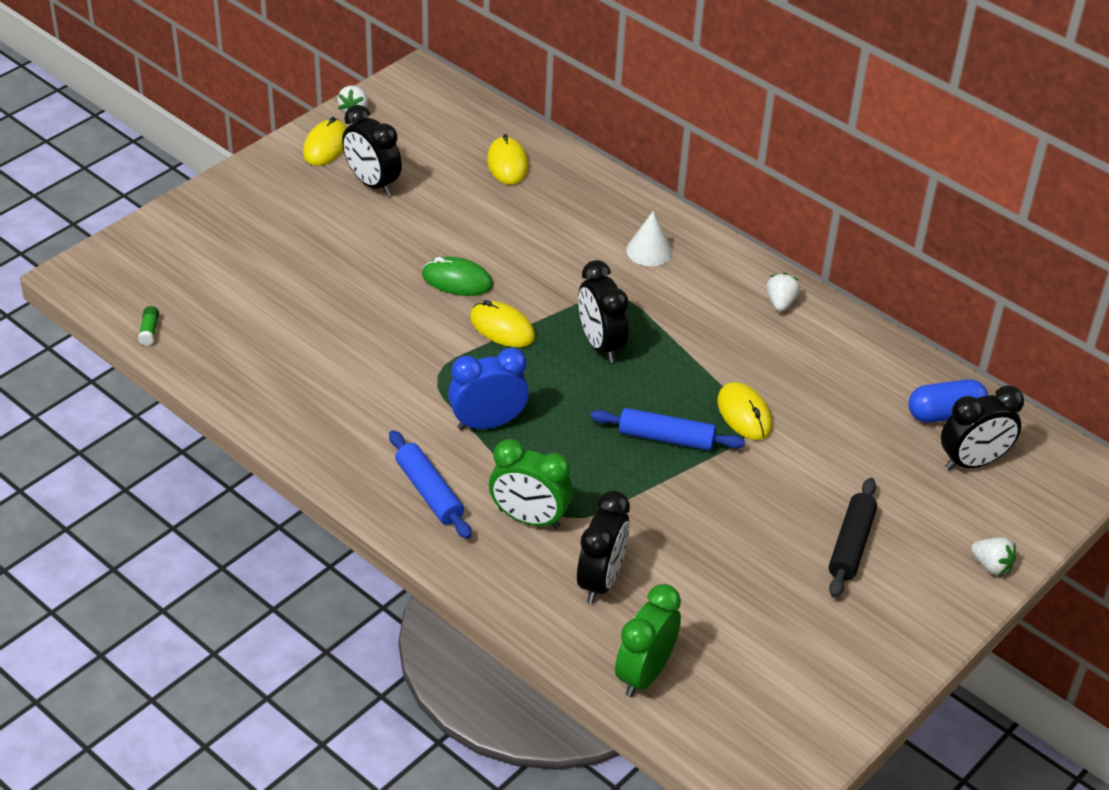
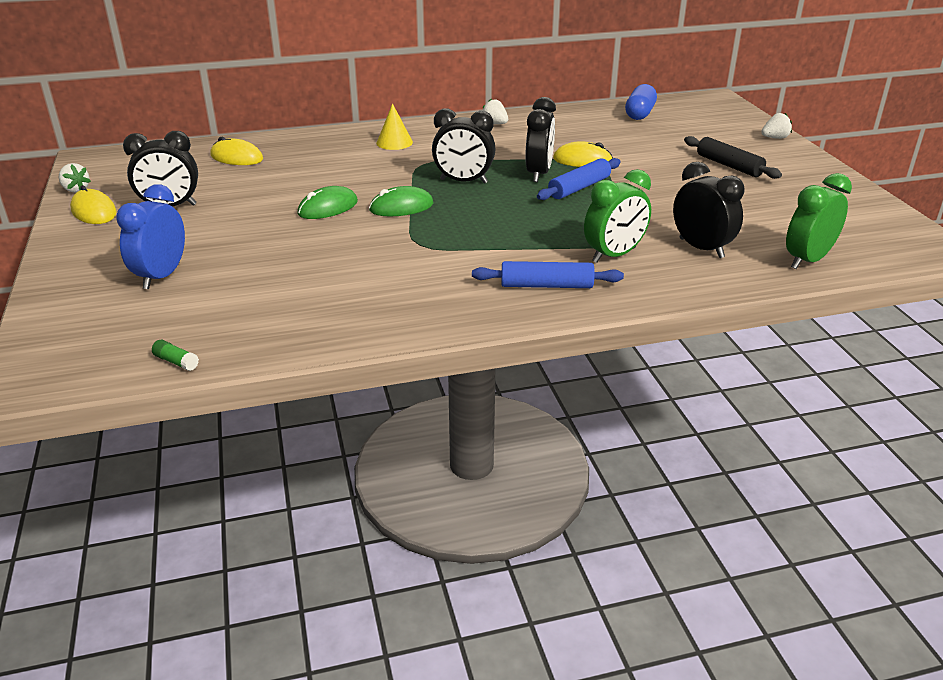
camera: 55 degrees left, 10 degrees down
(488, 423) = (496, 241): blue clock -> blue clock (161, 276)
(502, 328) = (401, 207): yellow mouse -> green mouse
(644, 674) = (807, 260): green clock -> green clock turned 75 degrees clockwise
(649, 251) = (394, 142): white cone -> yellow cone
(972, 462) = (686, 119): black clock -> black clock (538, 173)

